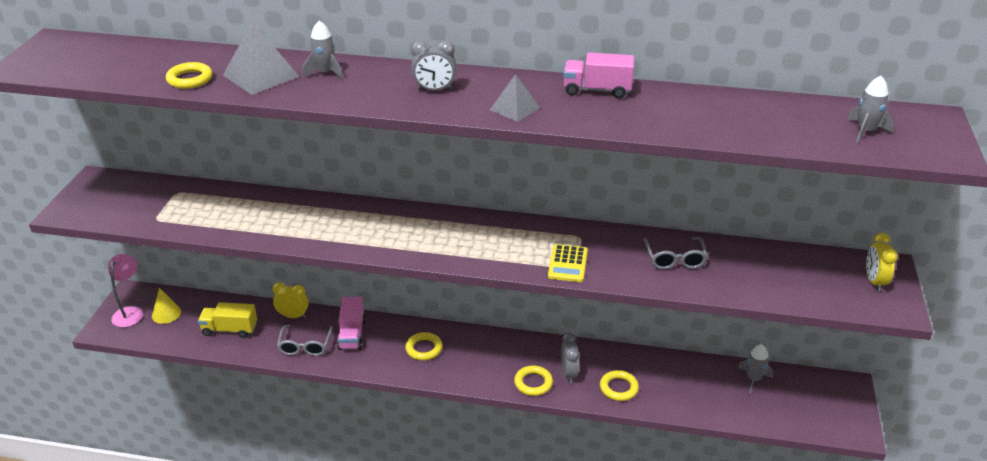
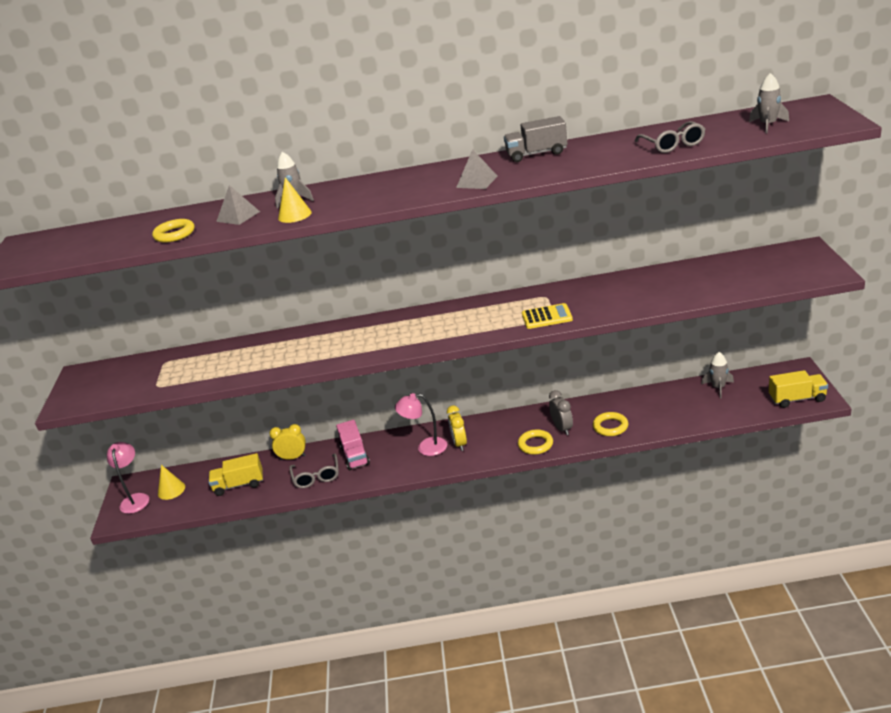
camera: 10 degrees left, 5 degrees down
(261, 76) = (238, 216): grey pyramid -> grey pyramid, size x0.62
(313, 93) = (294, 215): none -> yellow cone
(424, 349) = (426, 447): yellow ring -> pink lamp
(434, 90) = (399, 187): grey clock -> none
(568, 264) = (547, 317): yellow calculator -> yellow calculator turned 90 degrees counterclockwise
(597, 90) = (536, 154): pink truck -> grey truck
(674, 259) = (633, 289): grey glasses -> grey glasses (672, 144)
(831, 422) = (797, 399): none -> yellow truck
(874, 281) = (801, 261): yellow clock -> yellow clock (459, 444)

